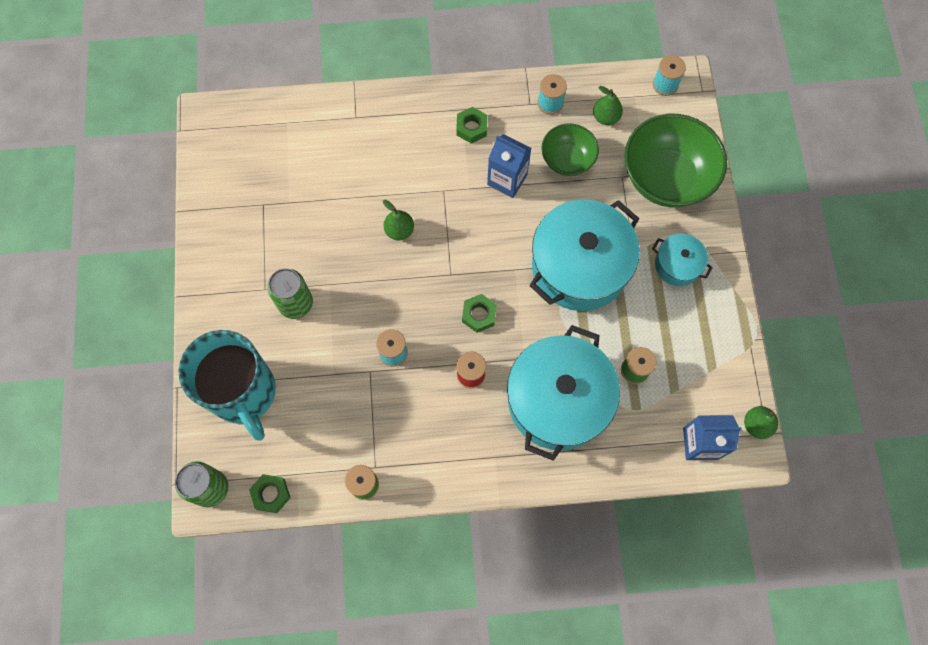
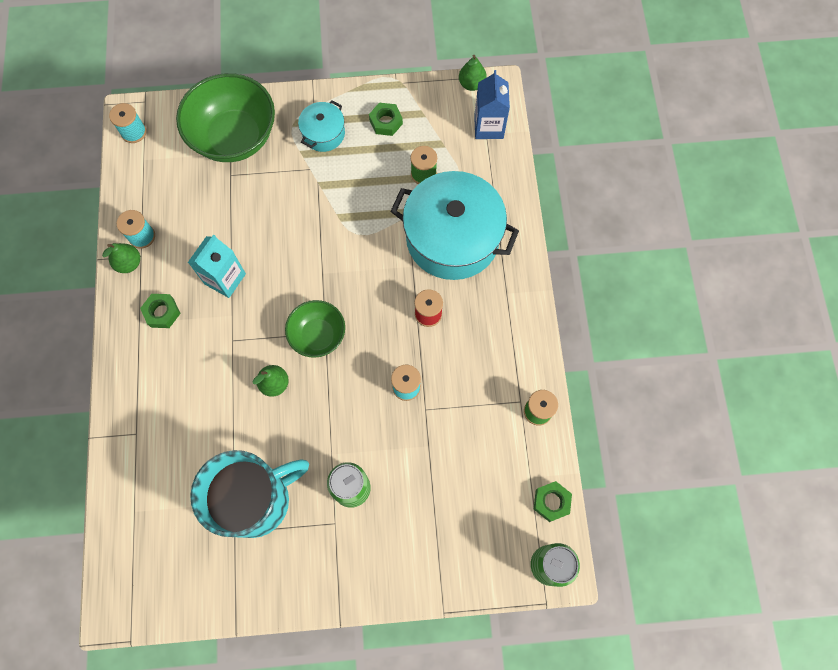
camera: 90 degrees left, 0 degrees up
(243, 393) = (449, 538): turquoise mug -> turquoise mug (257, 500)
(479, 315) = (368, 306): green nut -> green nut (386, 122)
(507, 180) = (225, 279): blue carton -> turquoise carton
(567, 160) = (208, 222): green bowl -> green bowl (318, 336)
(579, 266) = (322, 215): turquoise pot -> none
(605, 117) = (164, 186): green pear -> green pear (129, 263)

